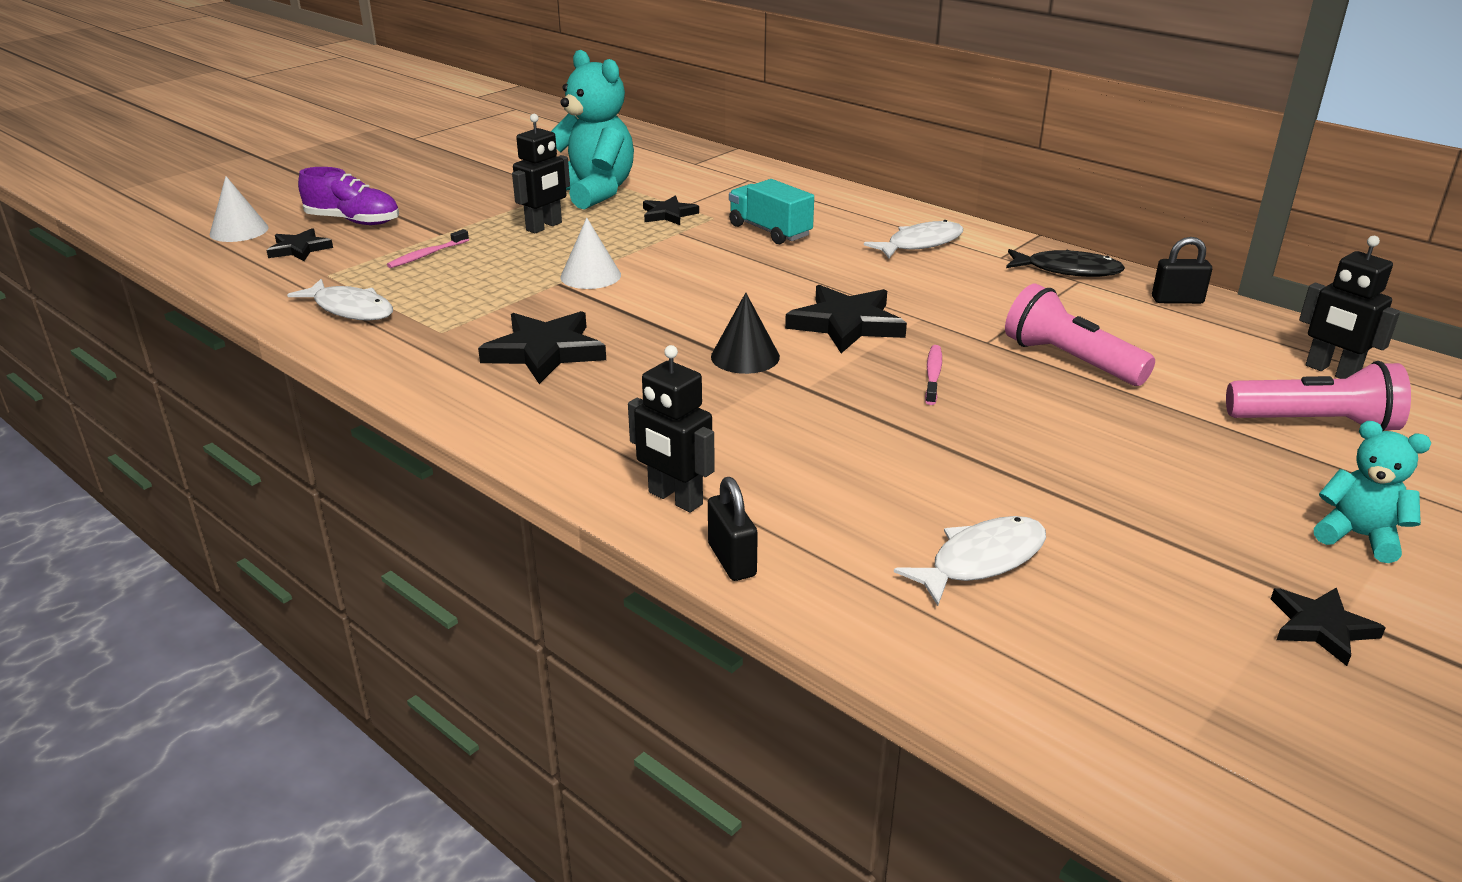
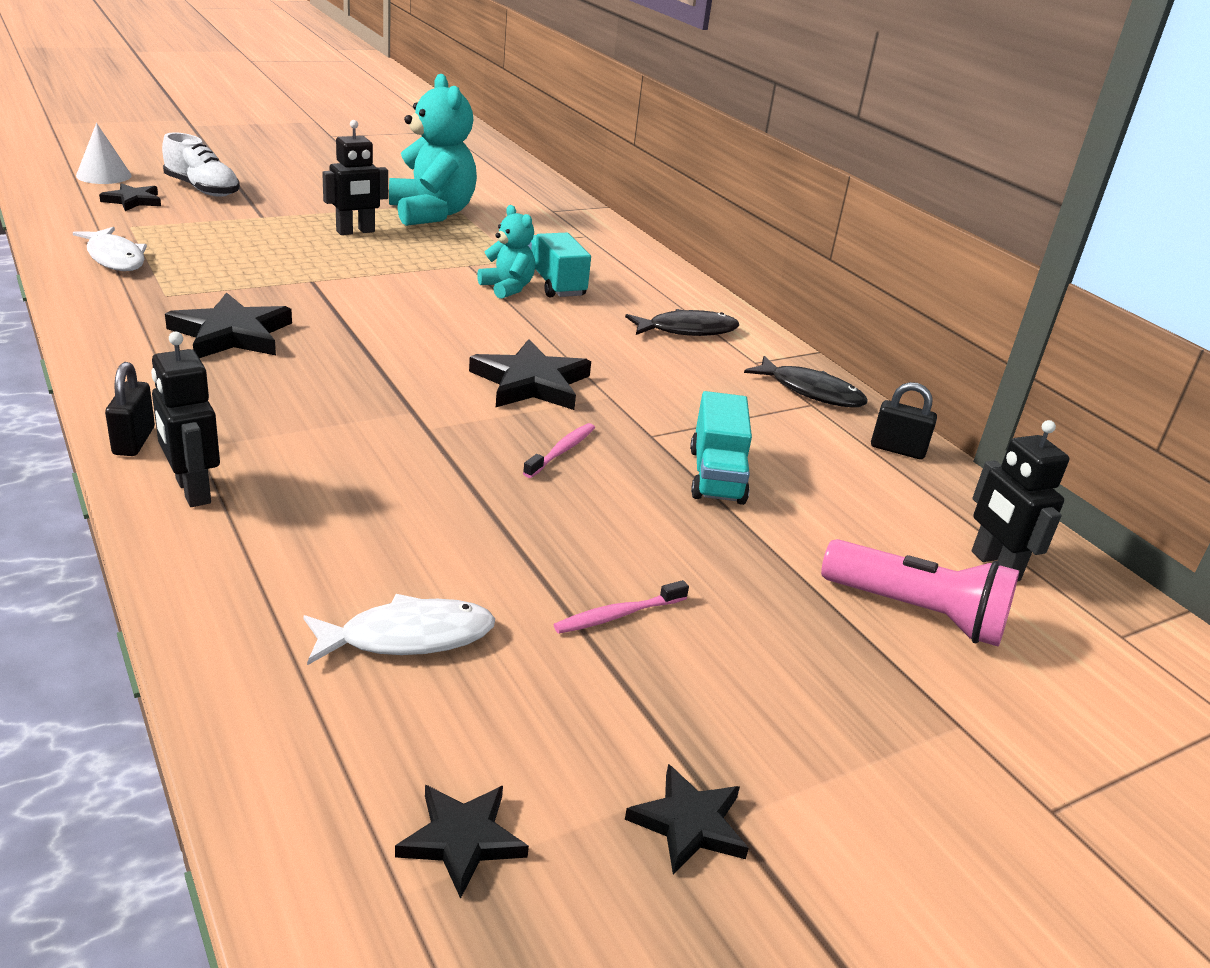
camera: 15 degrees right, 0 degrees up
(353, 221) = (202, 189): purple shoe -> white shoe
(427, 255) = (229, 230): pink toothbrush -> pink toothbrush (618, 615)
(590, 276) = (347, 281): white cone -> none
(668, 214) = (477, 247): black star -> black star (462, 839)
(732, 560) = (177, 561): black padlock -> black padlock (134, 441)
(745, 356) = (402, 386): black cone -> none
(920, 244) = (687, 330): white fish -> black fish
(1070, 360) = (716, 476): pink flashlight -> turquoise truck
(1358, 536) = (838, 743): turquoise teddy bear -> turquoise teddy bear (507, 288)

